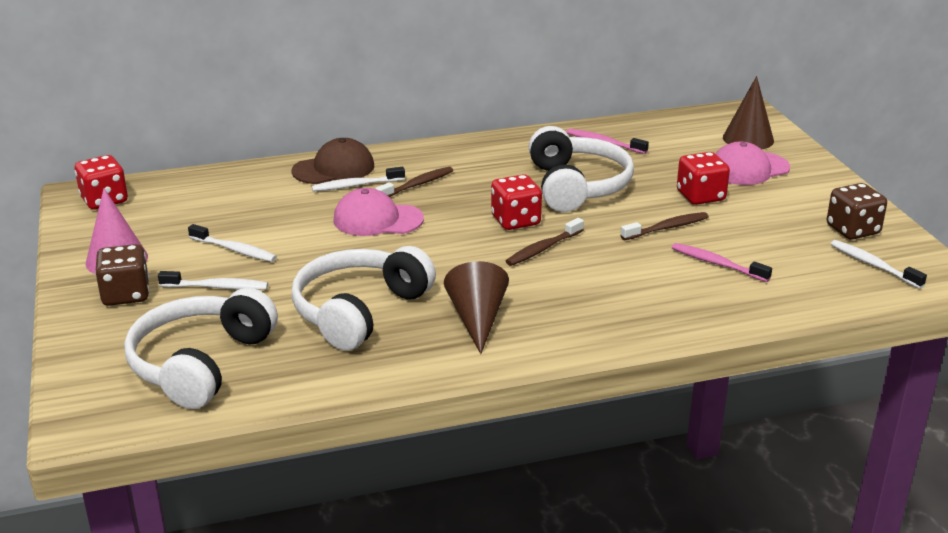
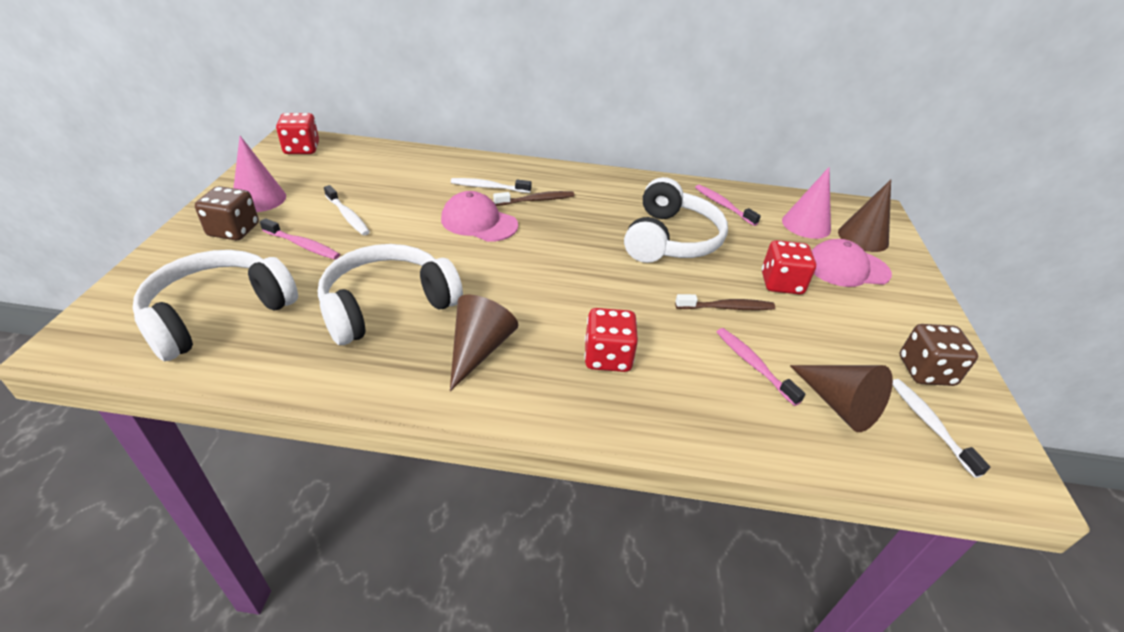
camera: 20 degrees right, 10 degrees up
(217, 287) = (303, 245): white toothbrush -> pink toothbrush
(334, 169) = (484, 168): brown cap -> none
(515, 220) = (592, 257): red dice -> red dice (607, 357)
(543, 249) = (595, 293): brown toothbrush -> none
(691, 141) = (806, 225): none -> pink cone
(799, 271) = (838, 404): none -> brown cone

